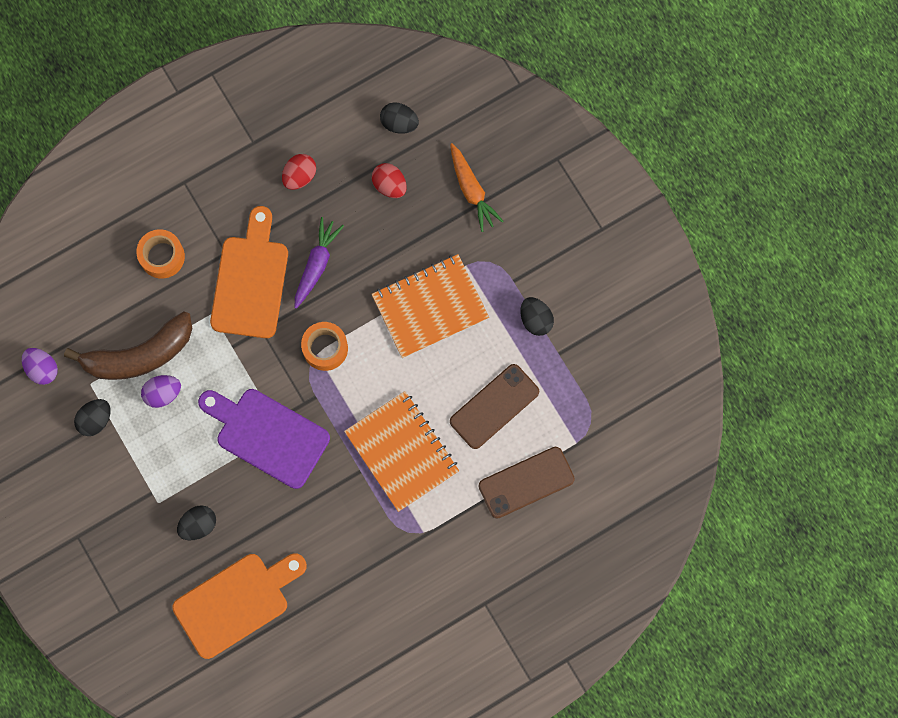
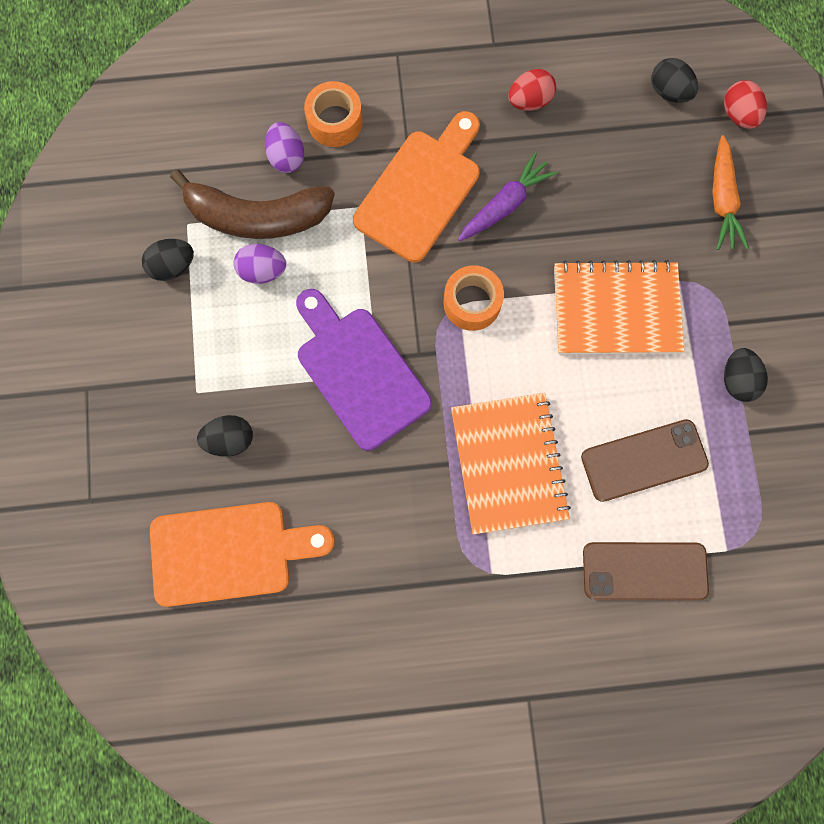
camera: 25 degrees right, 0 degrees up
(42, 369) = (143, 184): purple egg -> purple egg (286, 157)
(389, 185) = (628, 154): red egg -> red egg (738, 115)

